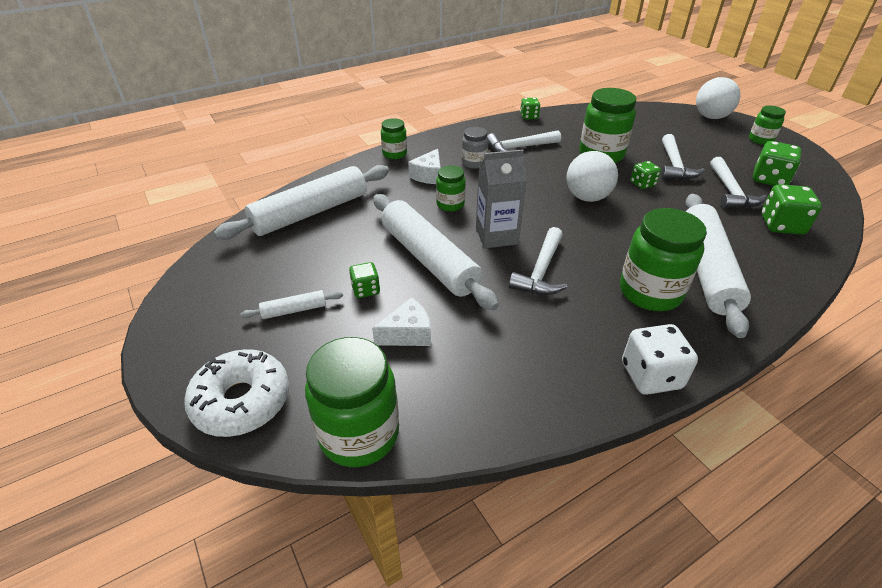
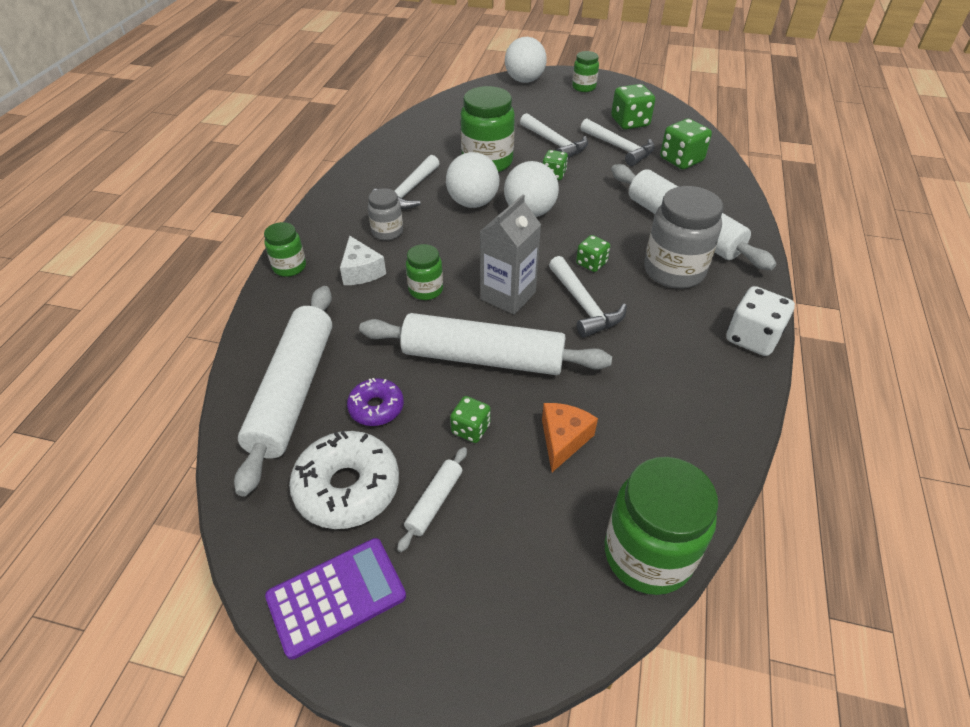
camera: 45 degrees left, 5 degrees up
(193, 315) = (336, 596): none -> purple calculator
(242, 401) = (518, 624): white donut -> white donut (347, 487)
(335, 246) = (376, 408): none -> purple donut
(408, 334) = (563, 440): white cheese -> orange cheese
(529, 116) = (371, 152): green dice -> green dice (591, 263)
(553, 173) = (473, 203): none -> white ball
(650, 292) = (674, 271): green jar -> grey jar

